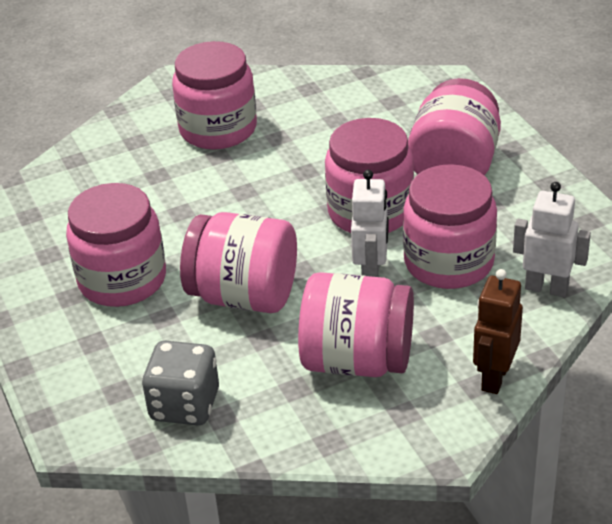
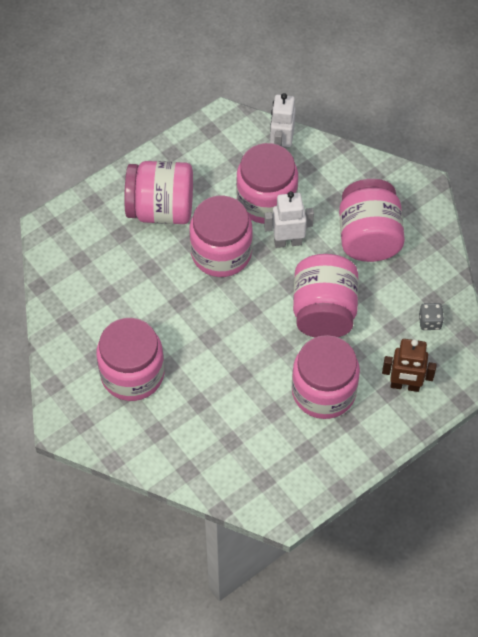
camera: 105 degrees left, 20 degrees up
(185, 405) = (429, 322): grey dice -> grey dice, size x0.55
(494, 377) = (366, 167): brown robot -> brown robot (405, 385)

